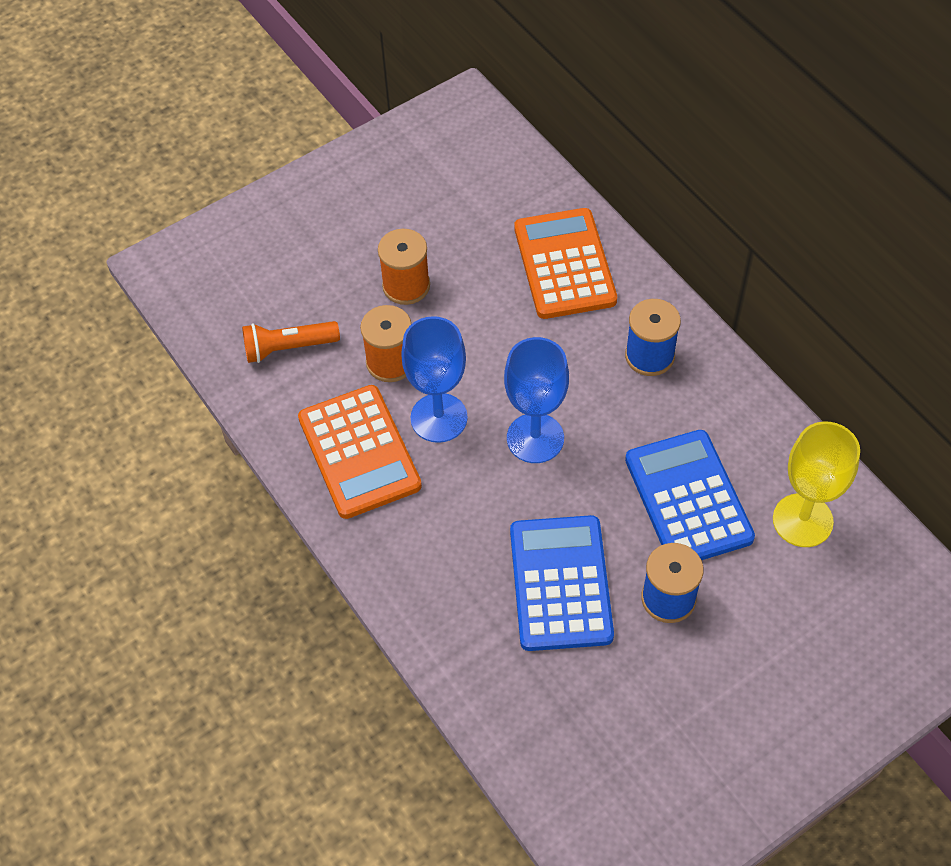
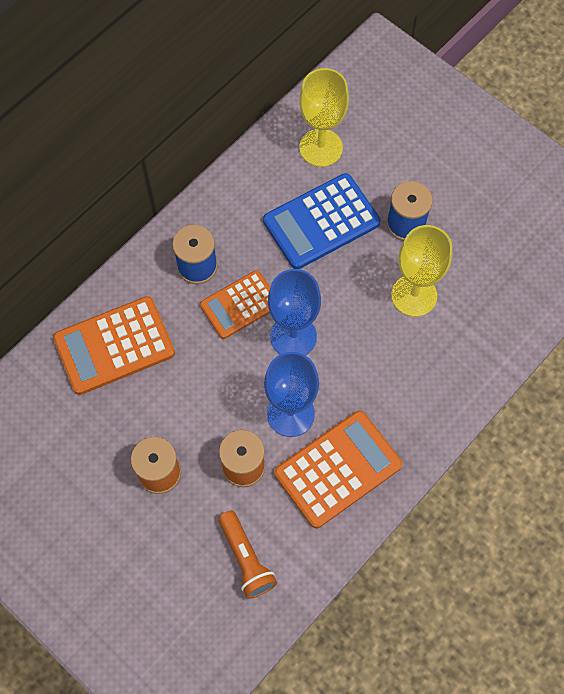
camera: 105 degrees left, 10 degrees up
(561, 583) = (414, 295): blue calculator -> yellow goblet
(589, 391) = (240, 305): none -> orange calculator

